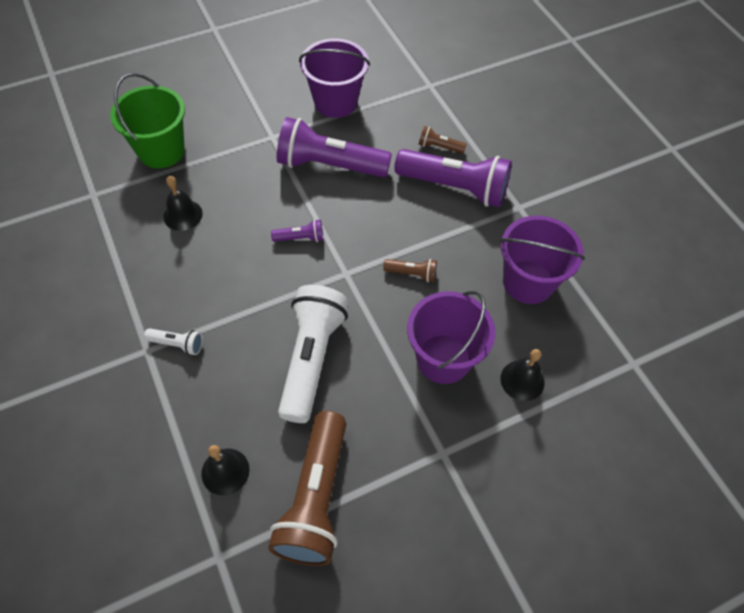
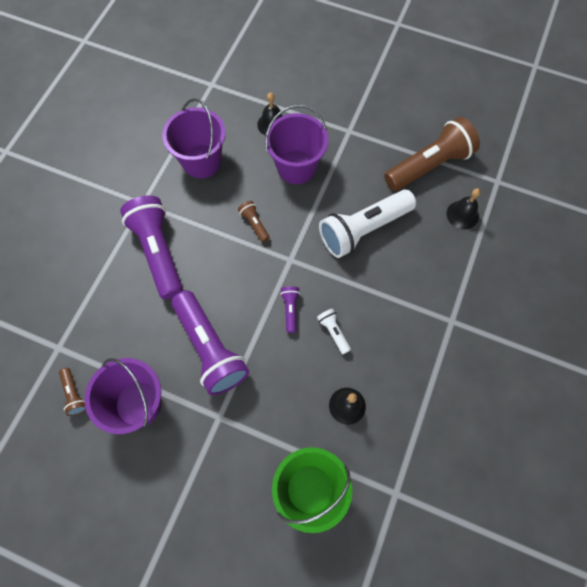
camera: 130 degrees left, 10 degrees up
(177, 344) = (430, 308): white flashlight -> white flashlight (333, 332)
(300, 238) = (290, 310): purple flashlight -> purple flashlight turned 45 degrees clockwise
(439, 147) = (126, 290): brown flashlight -> brown flashlight (74, 394)

